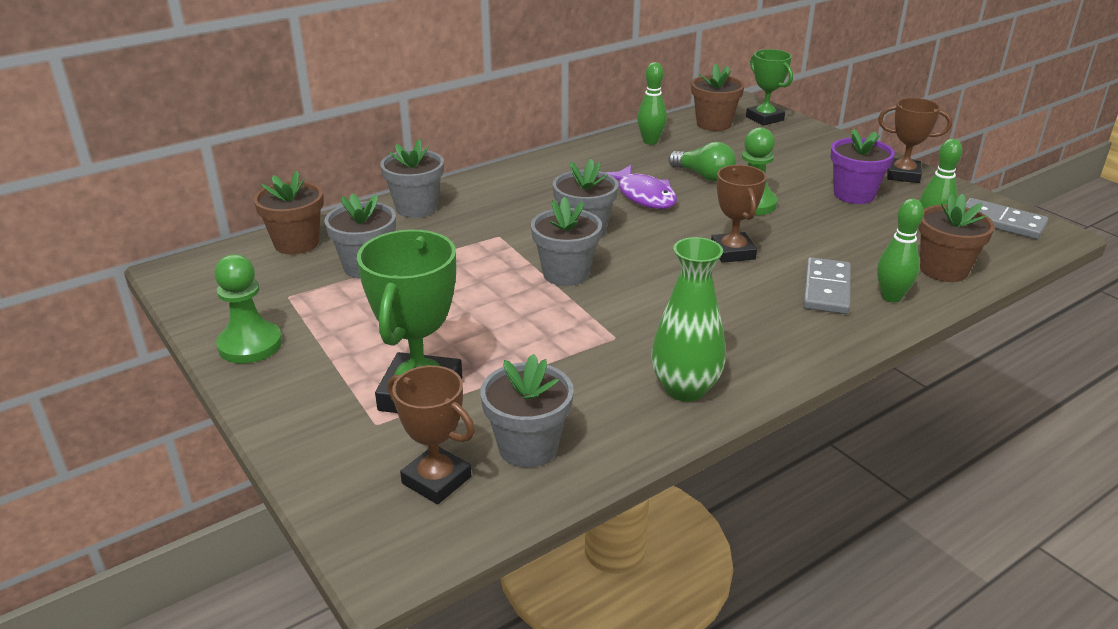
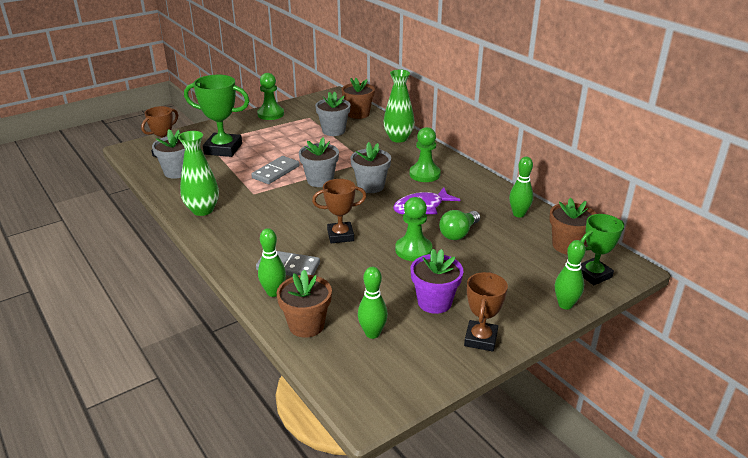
camera: 90 degrees right, 0 degrees up
(416, 208) = (398, 138): grey flower pot -> green vase
(545, 191) = (424, 174): none -> green pawn
(823, 135) = (565, 305): none -> green bowling pin
(1001, 222) = (386, 381): grey domino -> grey domino (276, 172)

